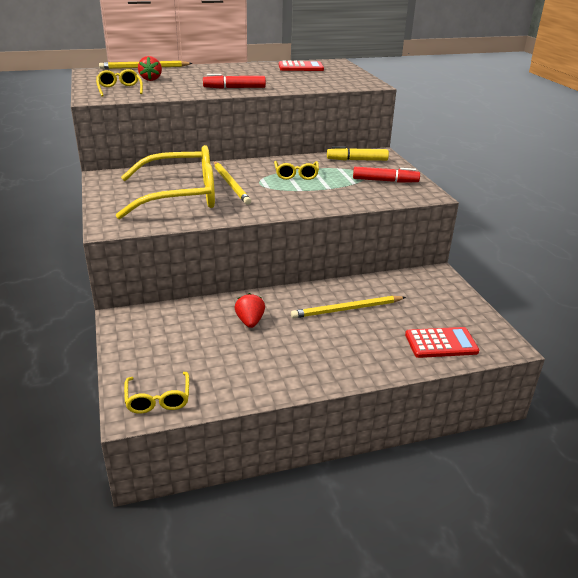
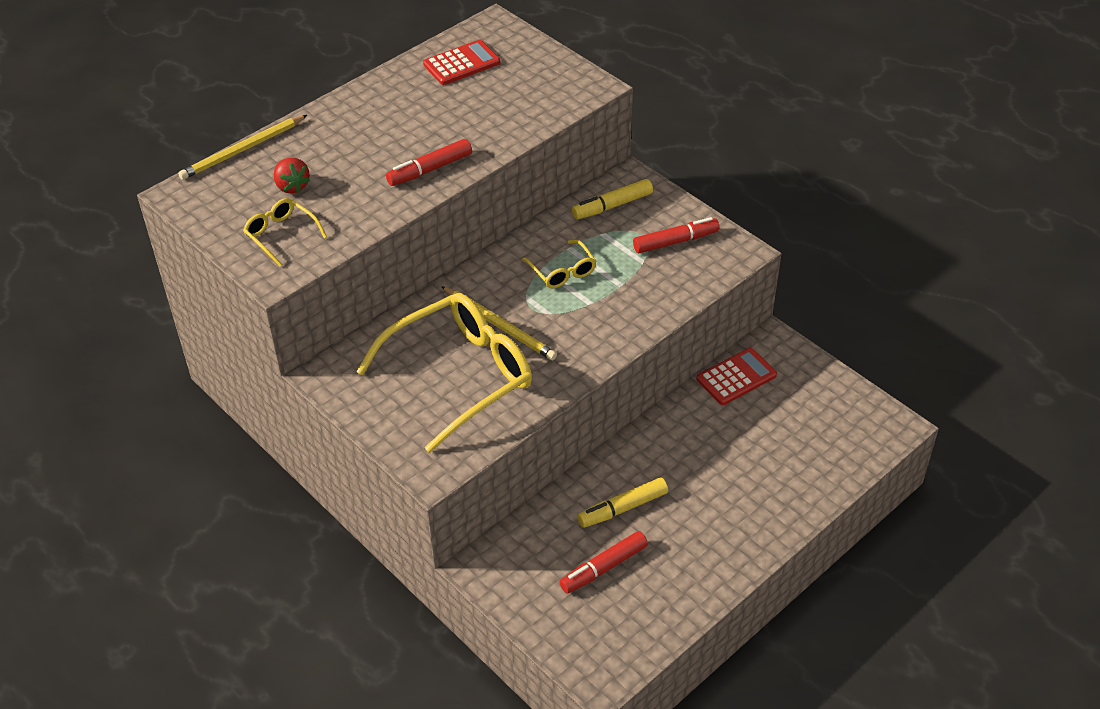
camera: 25 degrees left, 15 degrees up
(158, 399) = (613, 653): yellow glasses -> none
(204, 348) = (604, 568): none -> red marker
(250, 322) = (623, 508): red strawberry -> yellow marker
(347, 309) = (711, 443): yellow pencil -> none
(441, 343) = (834, 451): red calculator -> red calculator (736, 377)

